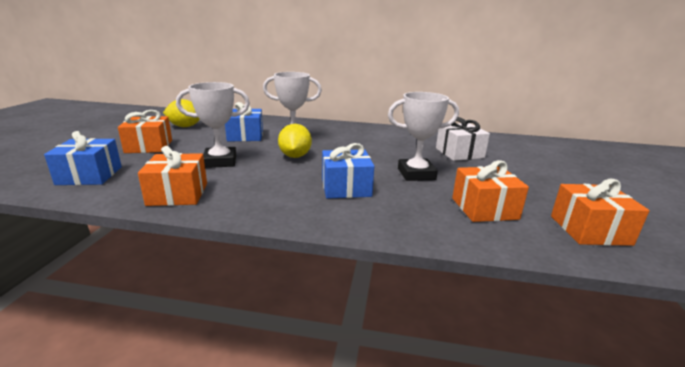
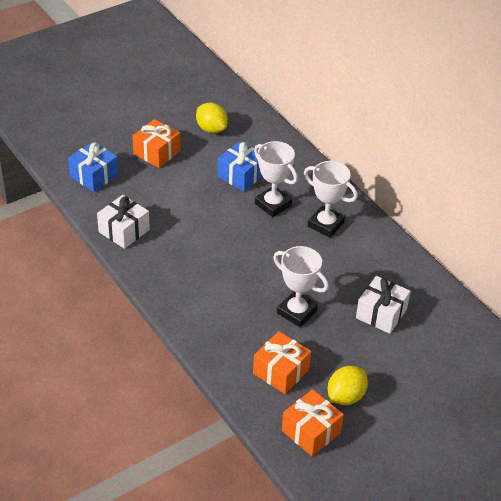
camera: 45 degrees right, 20 degrees up
(178, 194) = (124, 231): orange gift -> white gift
(220, 161) = (183, 206): white trophy -> white trophy (326, 224)
(295, 156) = (241, 232): yellow lemon -> yellow lemon (345, 396)
(346, 187) = (226, 292): blue gift -> none

